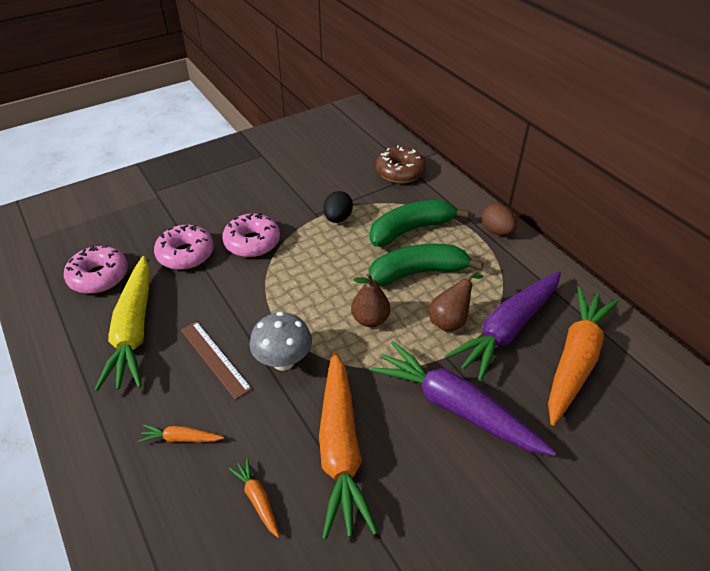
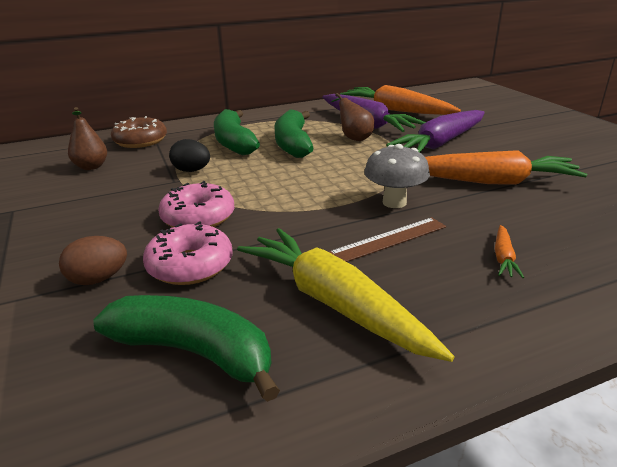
camera: 80 degrees left, 15 degrees down
(99, 276) = (195, 352): pink donut -> green banana
(134, 331) = (334, 303): yellow carrot -> yellow carrot turned 135 degrees counterclockwise
(257, 499) = (555, 216): orange carrot -> none
(370, 319) = (346, 164): brown pear -> brown pear (91, 167)
(496, 231) = (256, 116): brown egg -> brown egg (98, 279)

